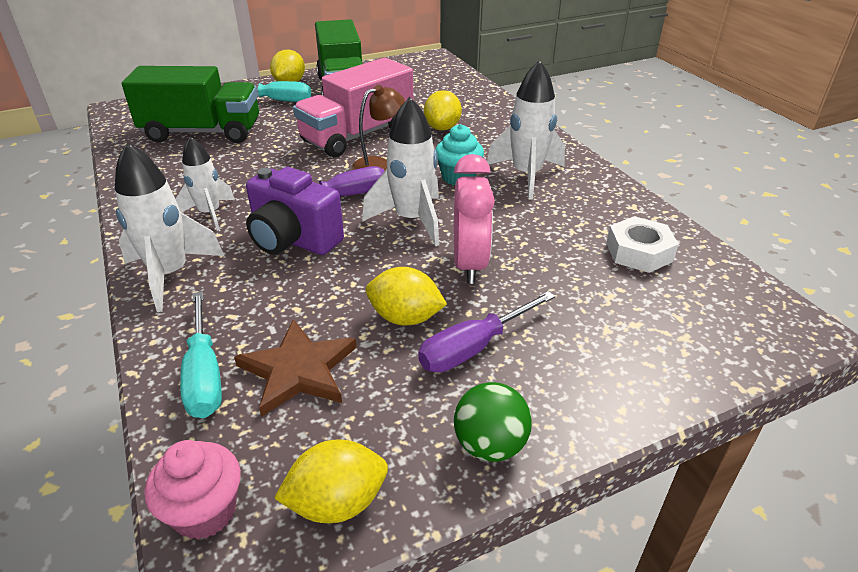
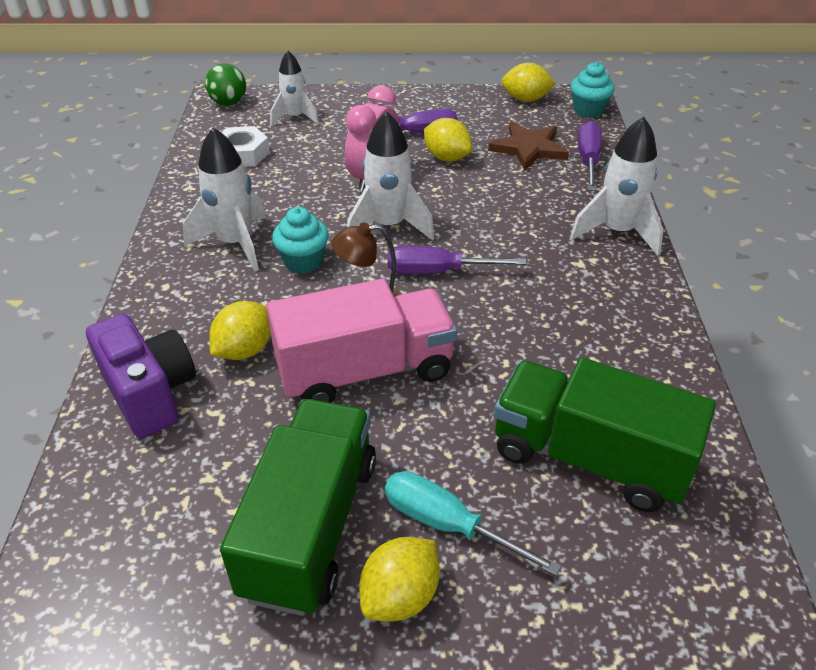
camera: 155 degrees left, 5 degrees up
(204, 375) = (588, 160): turquoise screwdriver -> purple screwdriver
(205, 512) = (588, 110): pink cupcake -> turquoise cupcake
(210, 214) = (581, 288): white rocket -> white rocket (295, 117)
(293, 240) = (504, 236): purple camera -> purple camera (150, 394)
(490, 445) = (442, 99): green ball -> green ball (228, 103)

